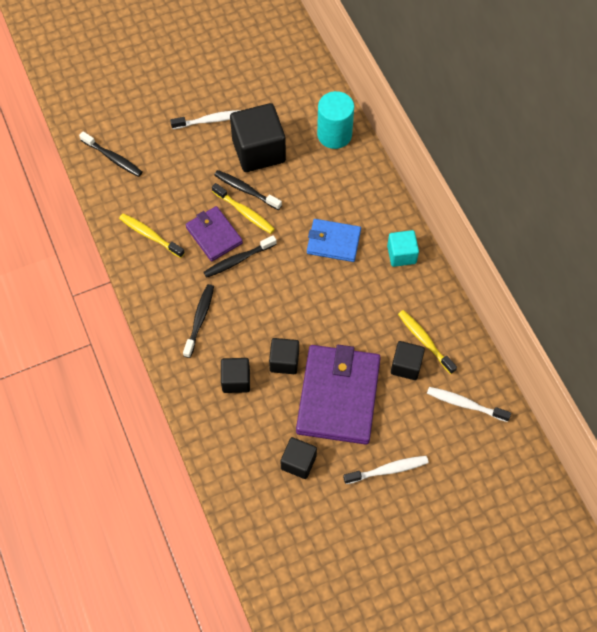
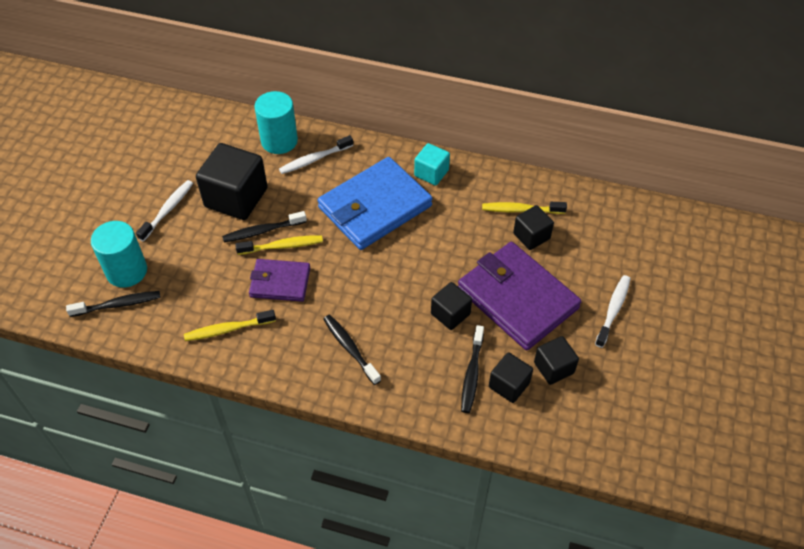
camera: 50 degrees left, 10 degrees down
(141, 140) = (127, 271): none -> turquoise cylinder
(236, 380) = (435, 361): black cube -> black cube (509, 385)
(238, 260) = (322, 281): black toothbrush -> black toothbrush (472, 374)
(333, 242) = (374, 207): blue wallet -> blue wallet, size x1.78
(465, 404) = (598, 222): white toothbrush -> white toothbrush (314, 159)

